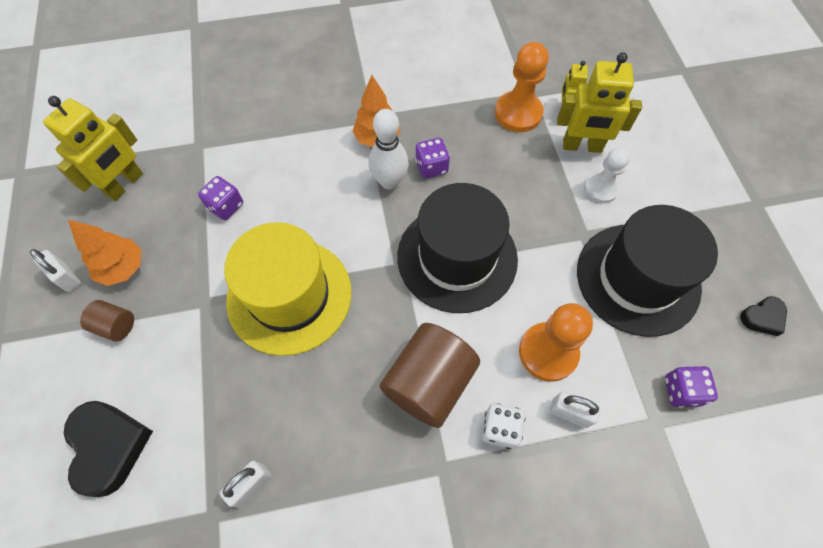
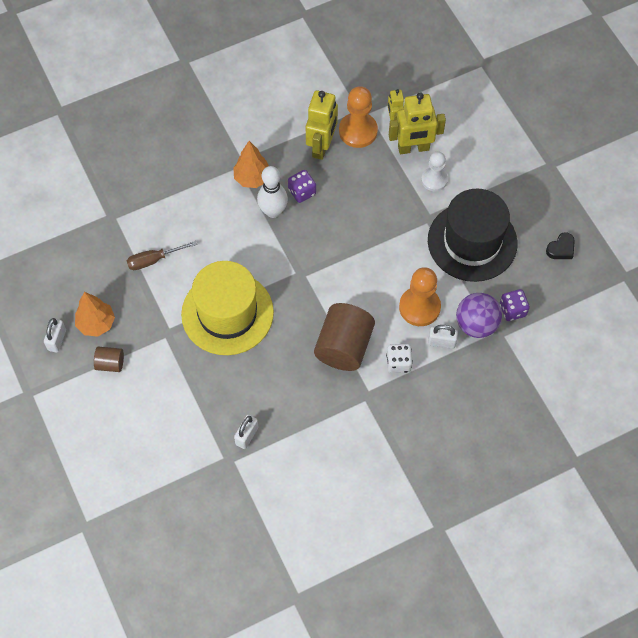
camera: 15 degrees left, 0 degrees up
(66, 277) = (57, 340): white padlock -> white padlock turned 75 degrees clockwise
(109, 446) = (143, 438): black heart -> none
(125, 184) = (67, 262): yellow robot -> yellow robot (322, 146)
(226, 206) = (154, 260): purple dice -> brown screwdriver
(457, 257) = (340, 257): black hat -> none
(625, 399) = (476, 324): none -> purple ball

